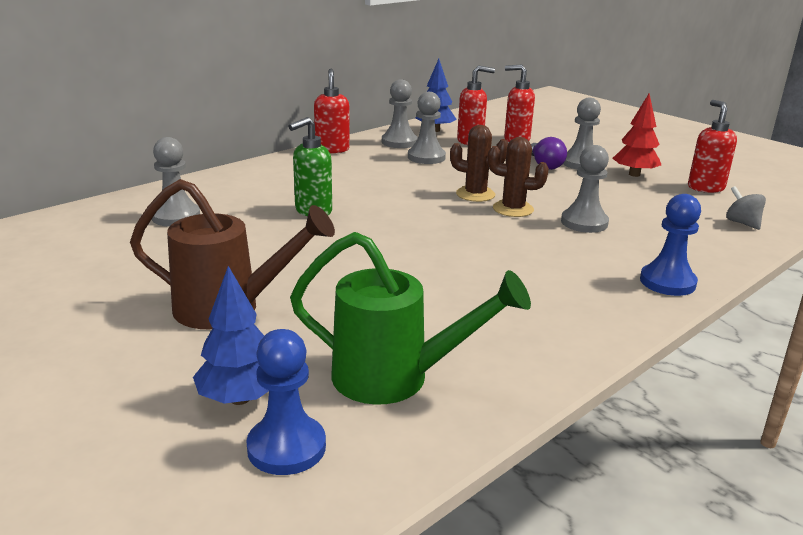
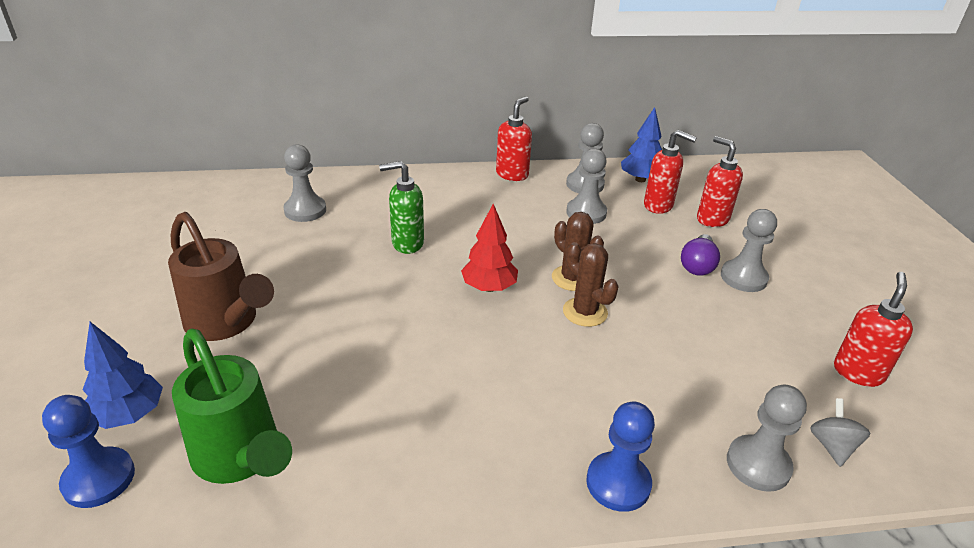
camera: 35 degrees right, 10 degrees up
(584, 223) = (635, 361): grey pawn -> grey pawn (758, 465)
(634, 174) = (789, 317): red tree -> red tree (489, 287)

